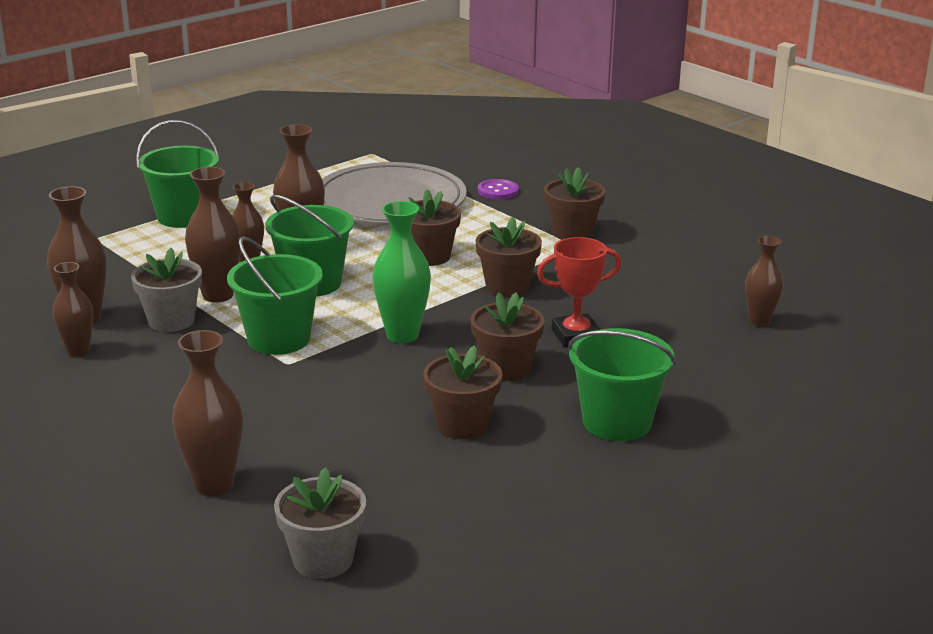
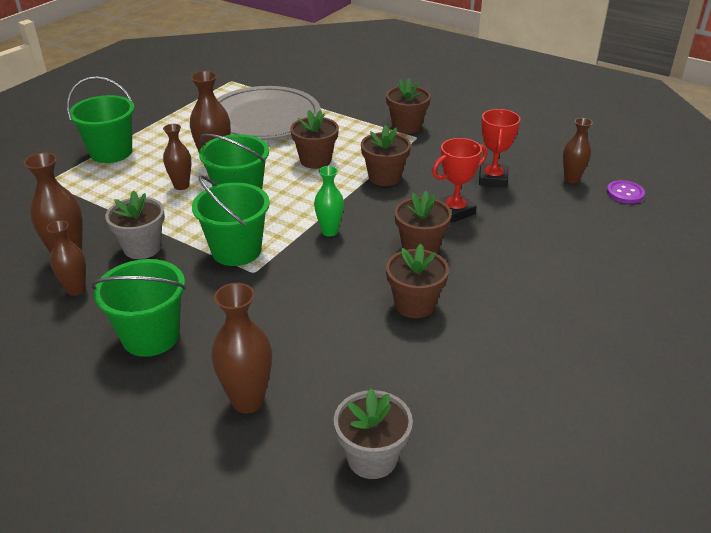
camera: 15 degrees left, 10 degrees up
(218, 295) = (170, 218): brown vase -> none
(402, 335) = (329, 231): green vase -> green vase, size x0.66
(498, 191) = (337, 100): purple button -> purple button (625, 193)
(617, 422) = (524, 281): green bucket -> green bucket (151, 336)
(650, 307) = (493, 179): none -> red trophy

